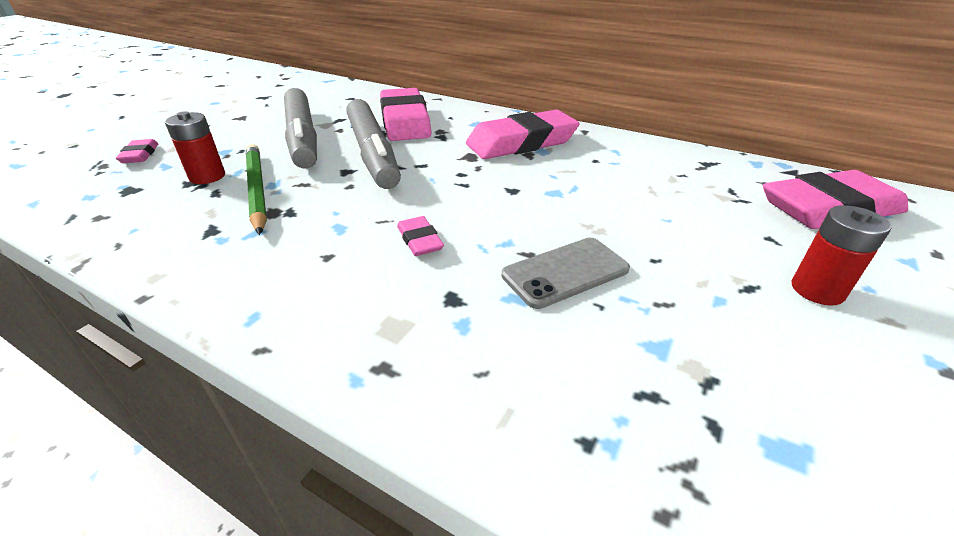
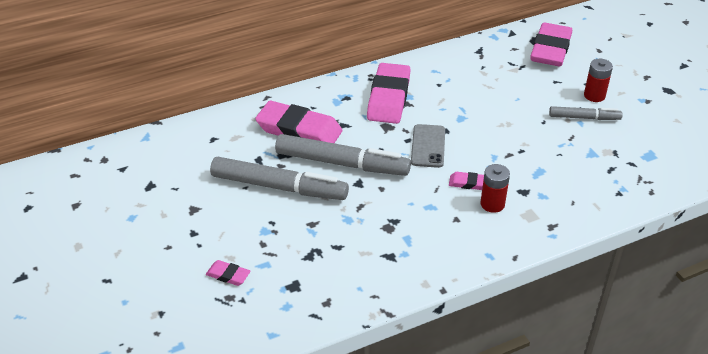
camera: 55 degrees left, 5 degrees up
(207, 177) = (307, 246): red battery -> red battery (492, 204)
(257, 189) = (350, 227): green pencil -> none
(565, 272) = (532, 151): grey phone -> grey phone (428, 146)
(738, 299) = (584, 118): none -> grey marker

